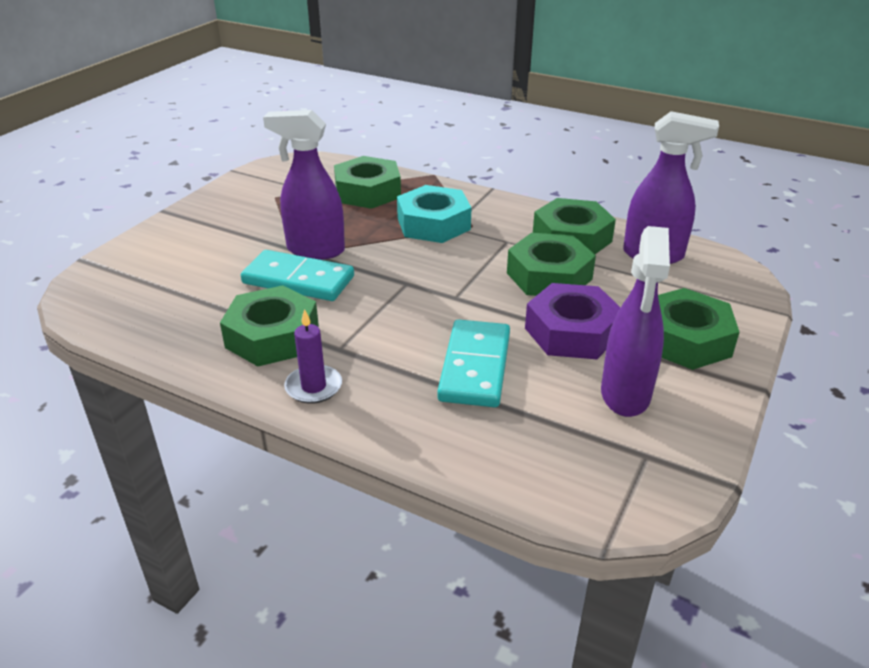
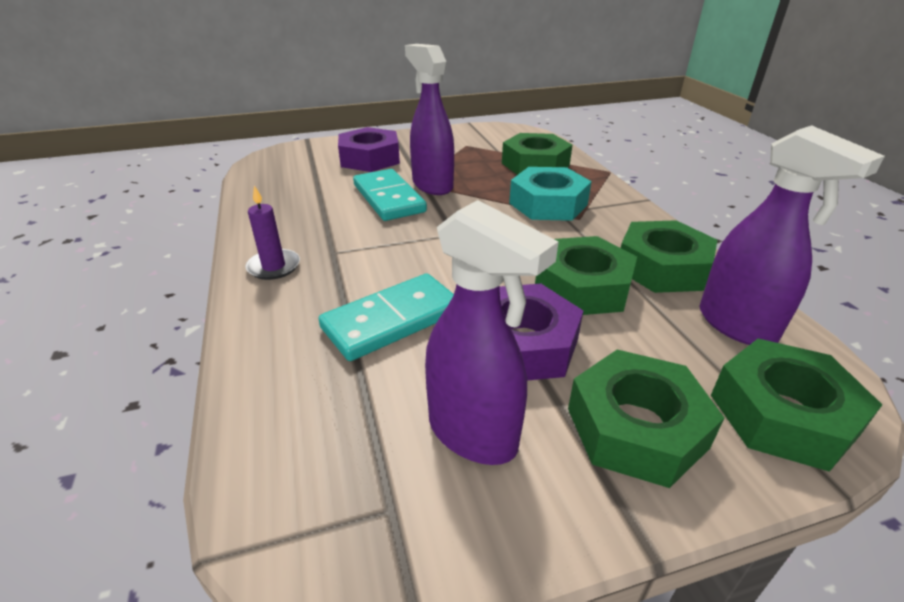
camera: 45 degrees right, 0 degrees up
(203, 250) = (369, 159): none -> purple nut
(272, 336) = (312, 223): green nut -> green nut (782, 414)
(625, 395) = (473, 434): purple spray bottle -> purple spray bottle turned 105 degrees counterclockwise

